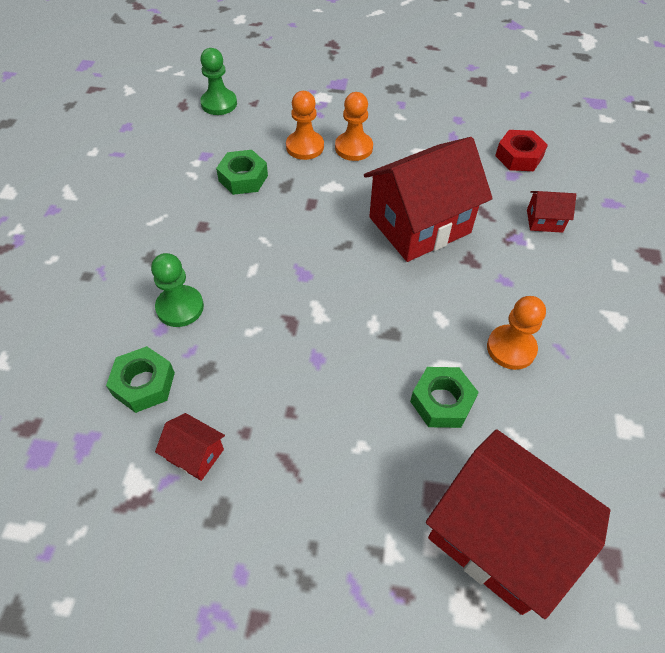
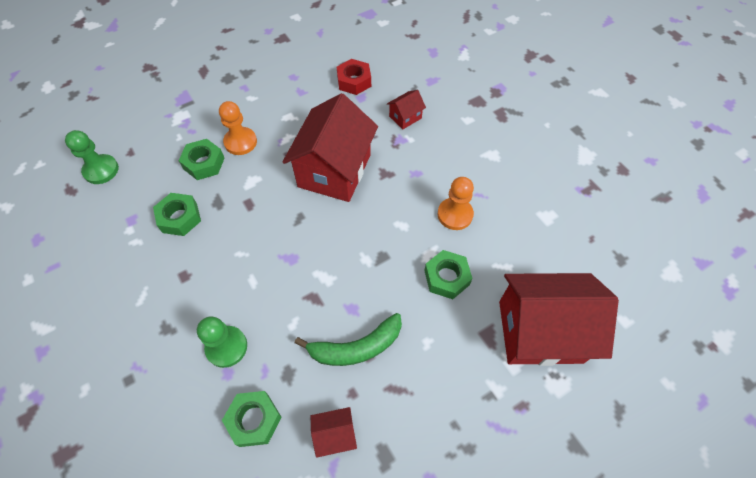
camera: 40 degrees left, 5 degrees up
(287, 395) = (356, 347): none -> green banana
(305, 147) = (204, 163): orange pawn -> green nut

